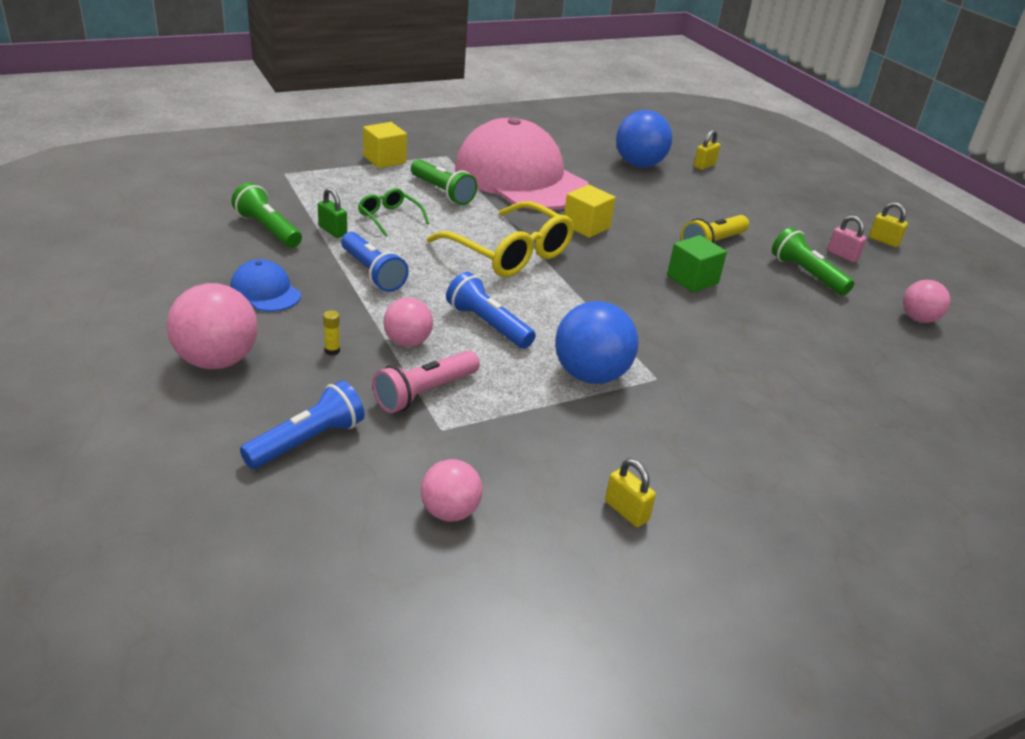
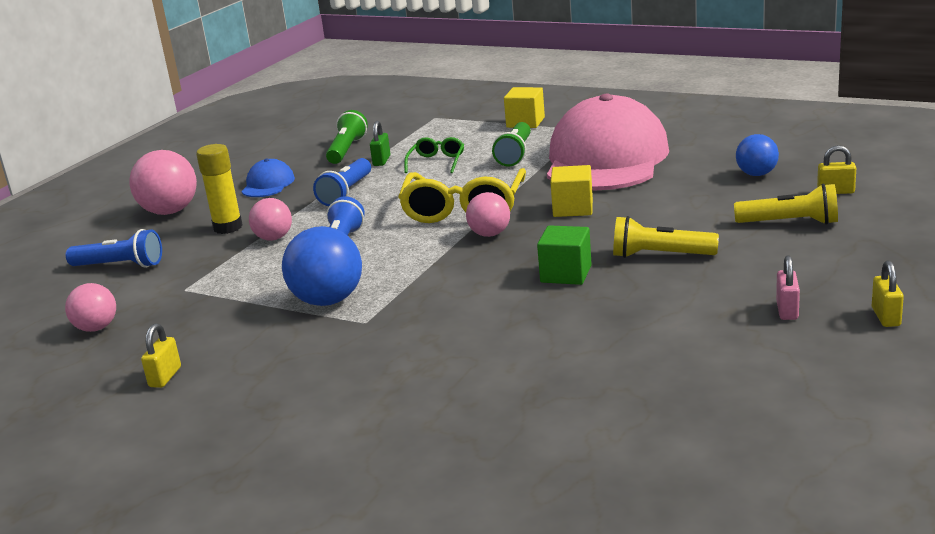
camera: 60 degrees right, 10 degrees down
(332, 351) = (228, 227): yellow glue stick -> yellow glue stick, size x2.33
(425, 393) = (219, 268): pink flashlight -> none
(639, 165) = (756, 174): blue ball -> blue ball, size x0.61
(727, 195) = (790, 223): none -> yellow flashlight
(807, 274) = (696, 310): green flashlight -> none
(918, 319) = (722, 389): pink ball -> pink ball (490, 234)

